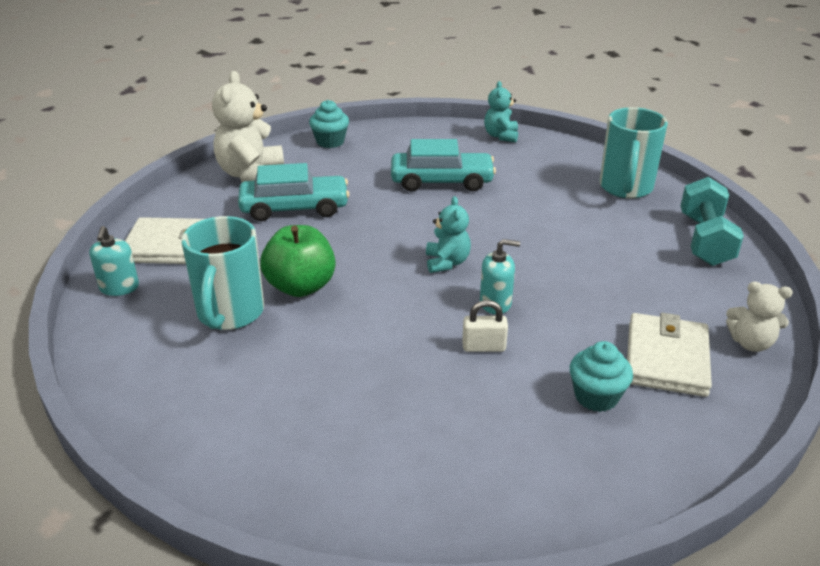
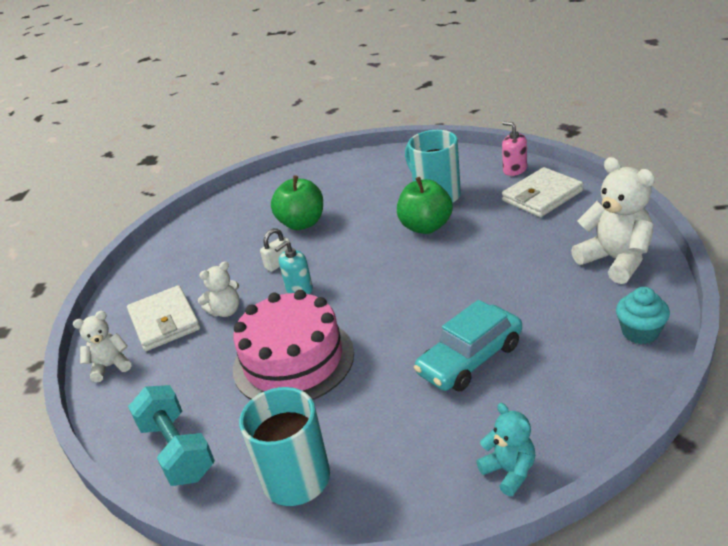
camera: 145 degrees right, 0 degrees up
(119, 287) = (514, 170): turquoise soap dispenser -> pink soap dispenser
(294, 208) = (528, 260): turquoise car -> none
(397, 387) = (302, 223): none -> green apple
(447, 262) = (363, 294): turquoise teddy bear -> none
(564, 247) = (293, 360): none -> pink cake
(589, 328) = (226, 311): none -> white teddy bear
(596, 396) = (195, 278): turquoise cupcake -> none

